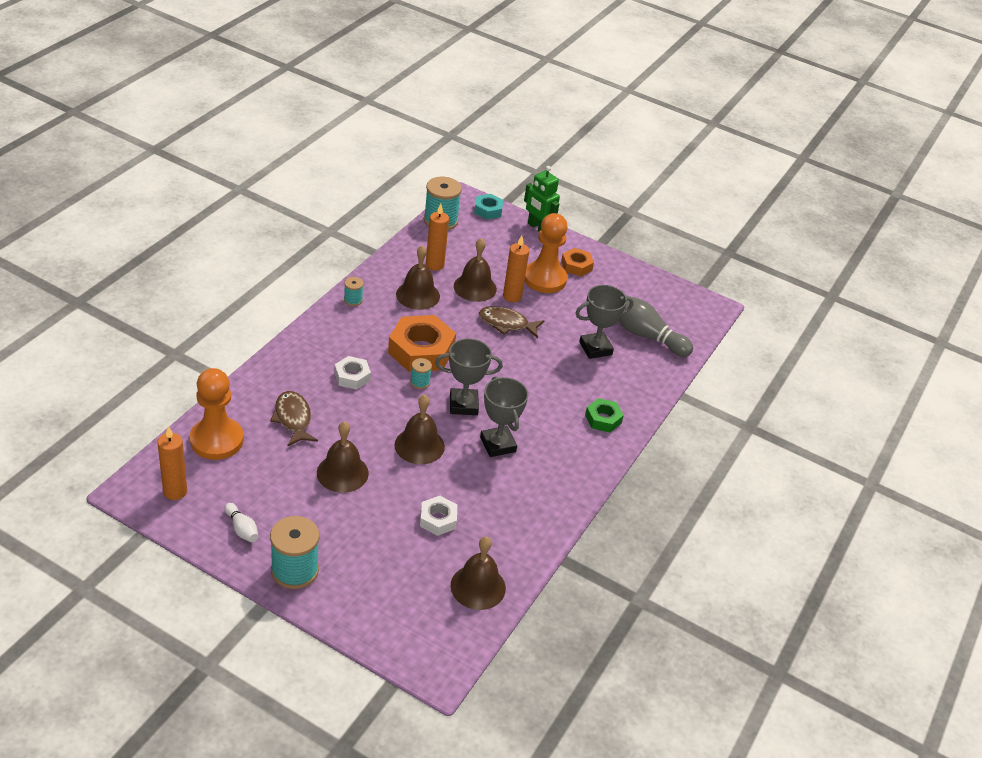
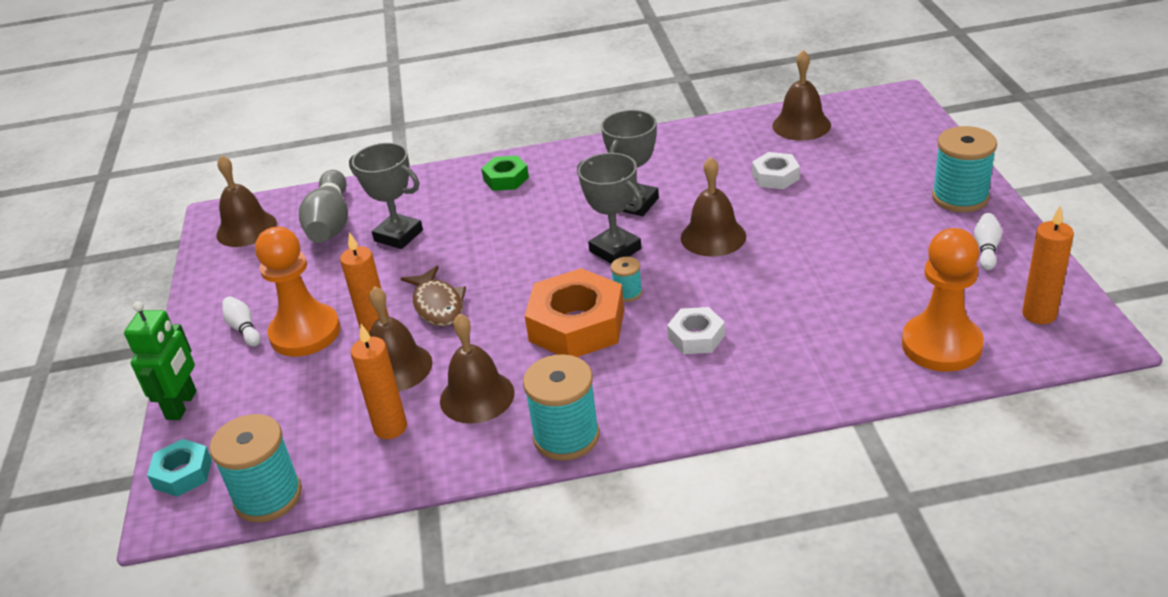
camera: 120 degrees left, 5 degrees down
(293, 419) = (822, 325): brown fish -> none
(342, 473) = (824, 249): brown bell -> brown bell (246, 229)
(353, 300) = (566, 437): turquoise spool -> turquoise spool, size x2.01
(576, 266) = (243, 328): orange nut -> white bowling pin

